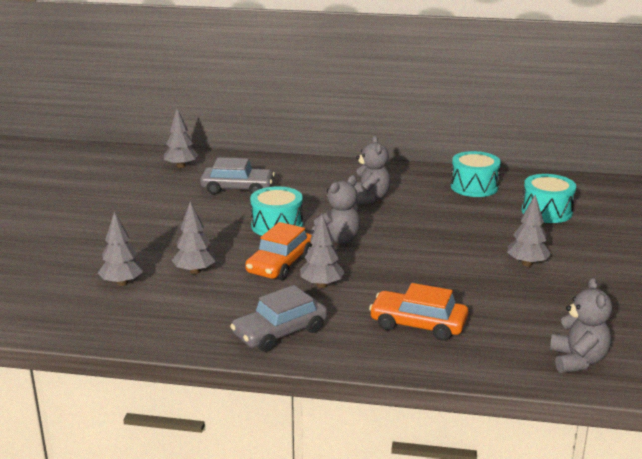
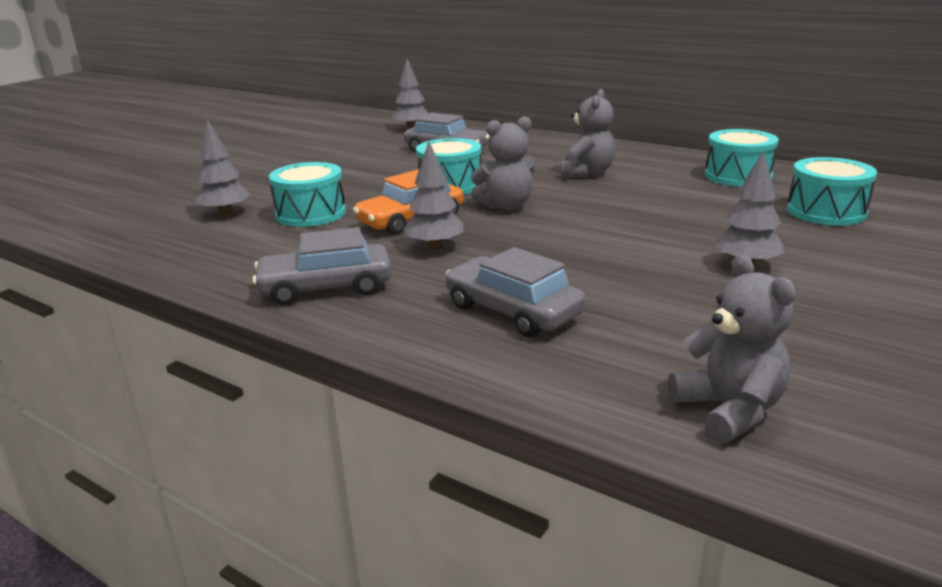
camera: 25 degrees right, 0 degrees up
(195, 271) = (311, 213): grey tree -> turquoise drum
(418, 324) = (513, 310): orange car -> grey car
(577, 360) = (729, 410): grey teddy bear -> grey teddy bear turned 45 degrees counterclockwise

